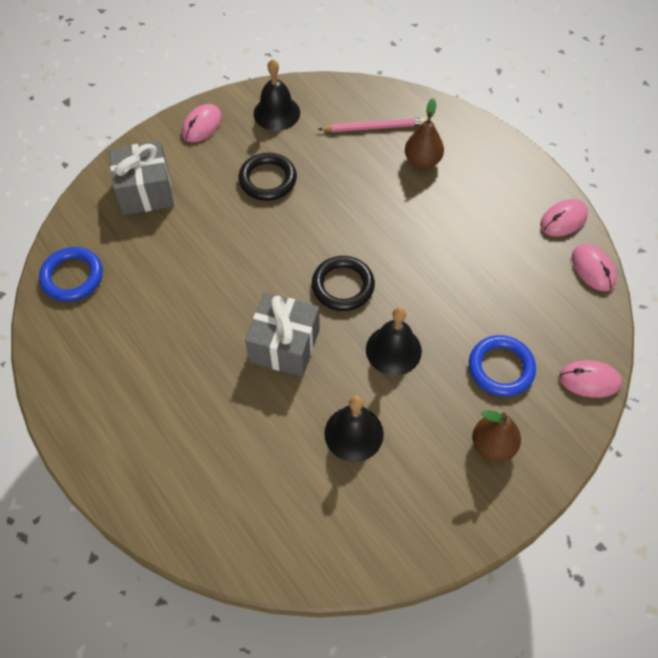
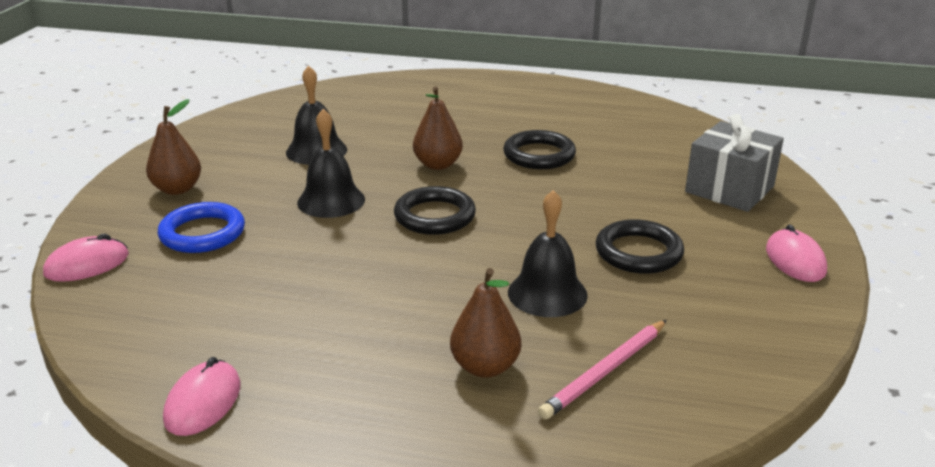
camera: 140 degrees right, 30 degrees down
(72, 277) = (672, 126): blue ring -> none
(205, 307) = (539, 155): none -> black ring
(276, 113) = (747, 317): black bell -> black bell (547, 293)
(284, 345) = (438, 165): grey gift -> brown pear
(593, 269) = (124, 364): pink mouse -> none

